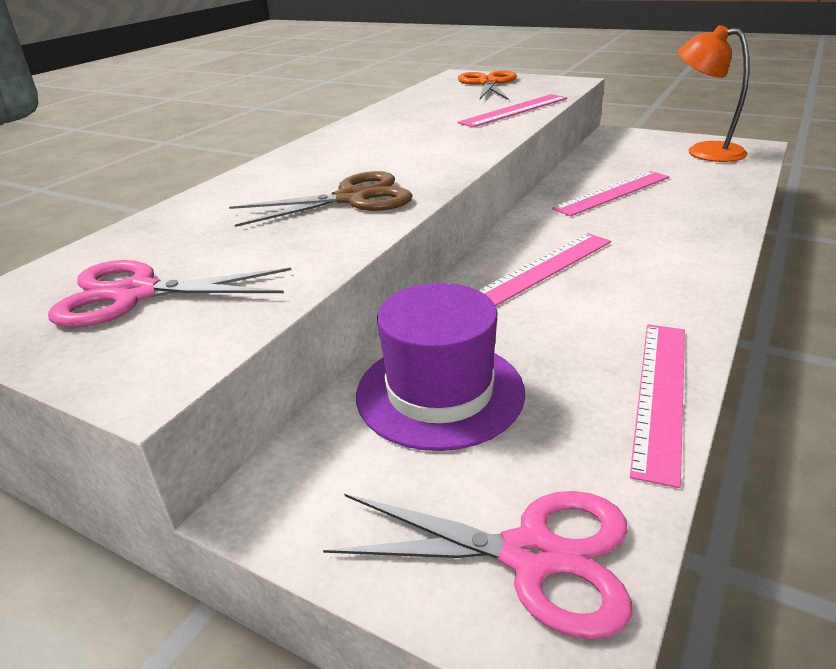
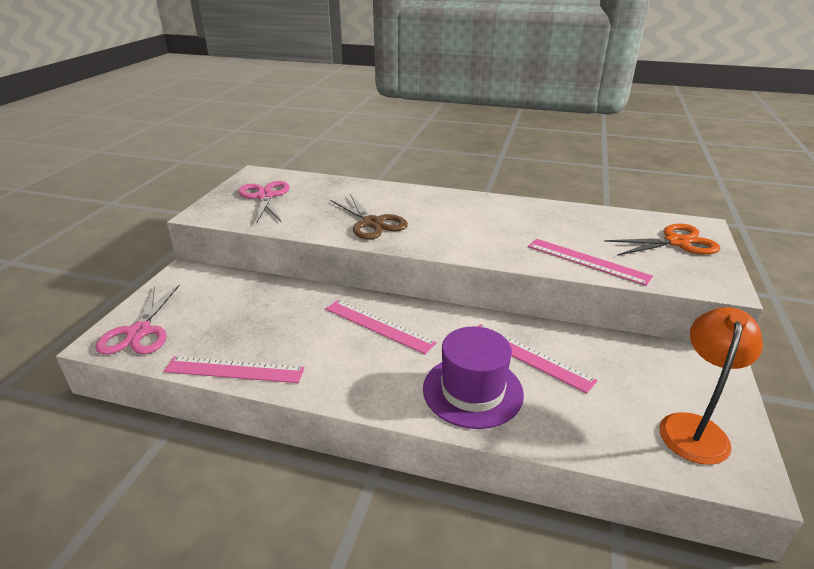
camera: 75 degrees right, 0 degrees up
(440, 392) = (245, 300): purple hat -> purple hat (472, 391)

